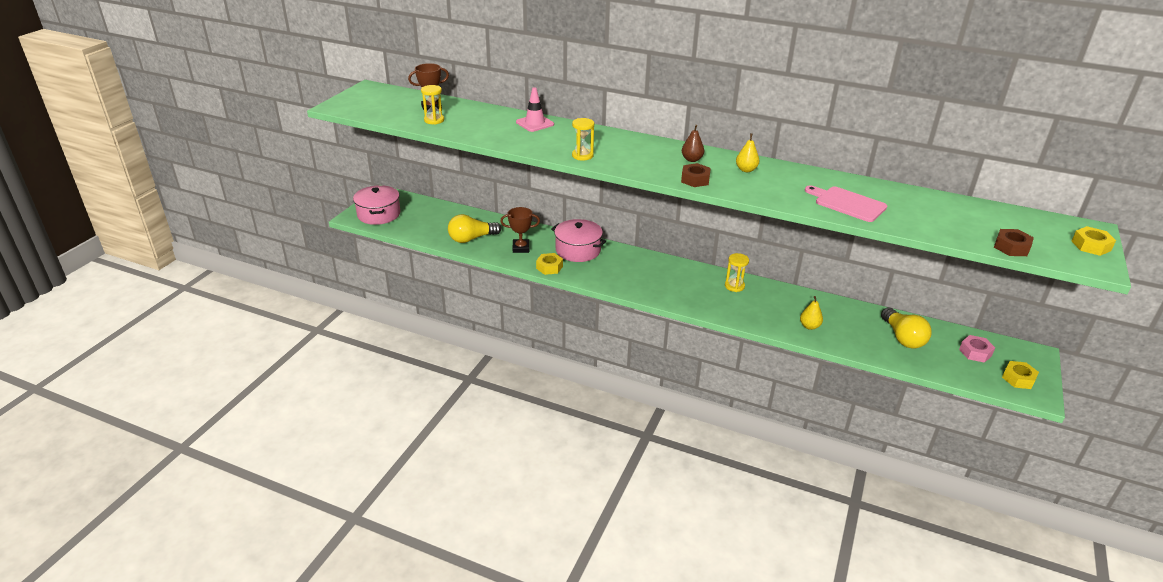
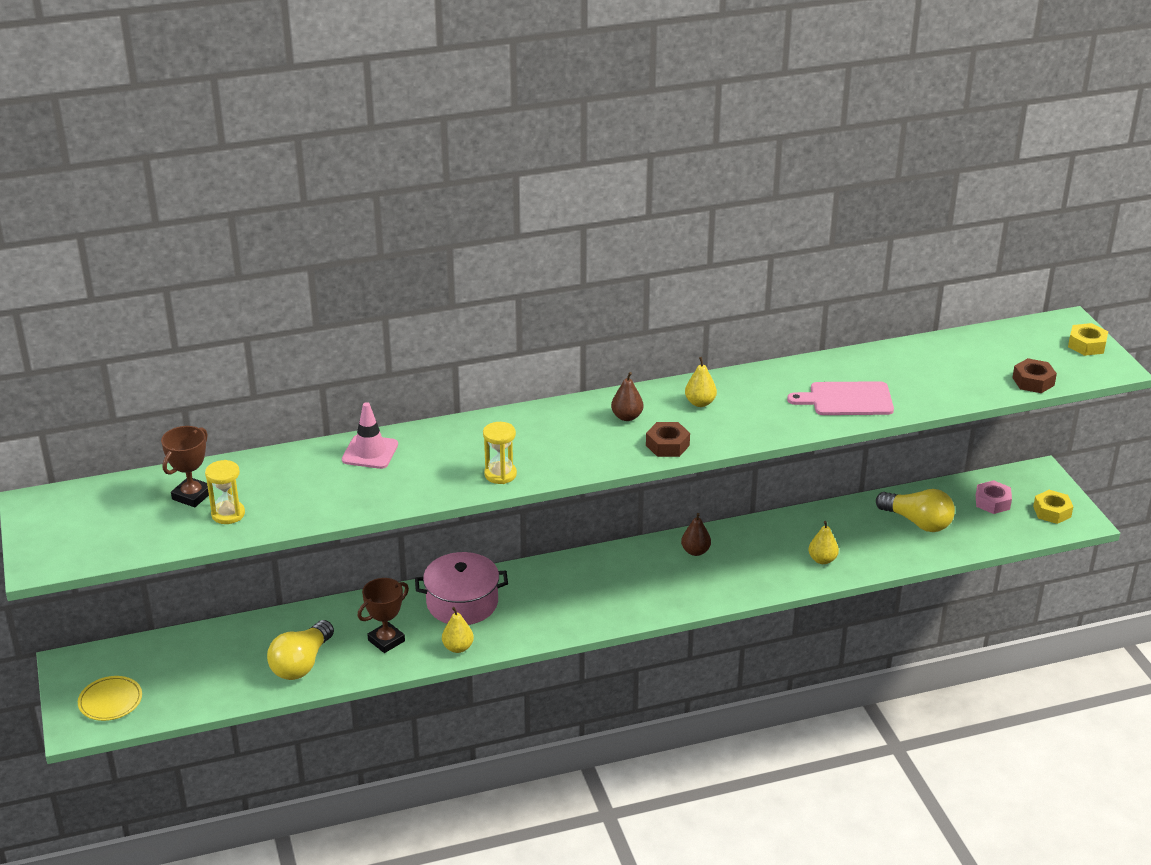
camera: 40 degrees left, 0 degrees up
(379, 214) = (110, 701): pink pot -> yellow plate
(549, 267) = (458, 648): yellow nut -> yellow pear
(734, 286) = (695, 551): yellow hourglass -> brown pear

